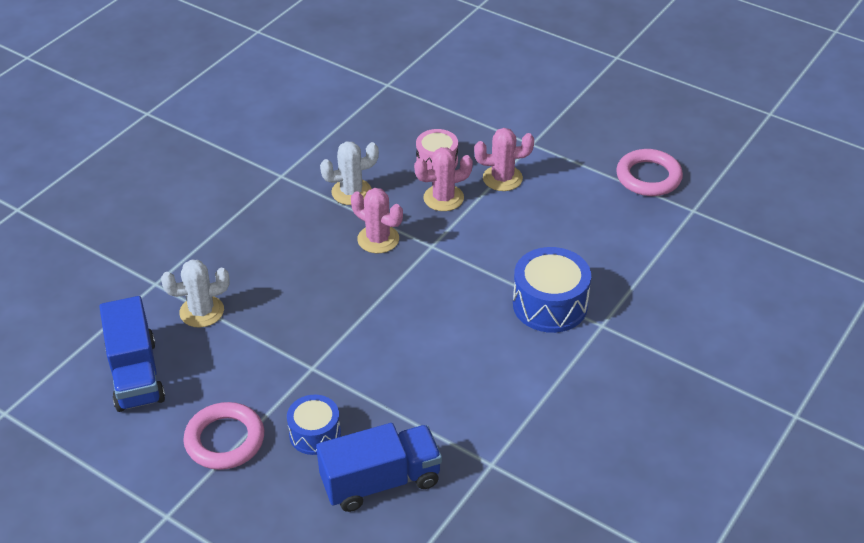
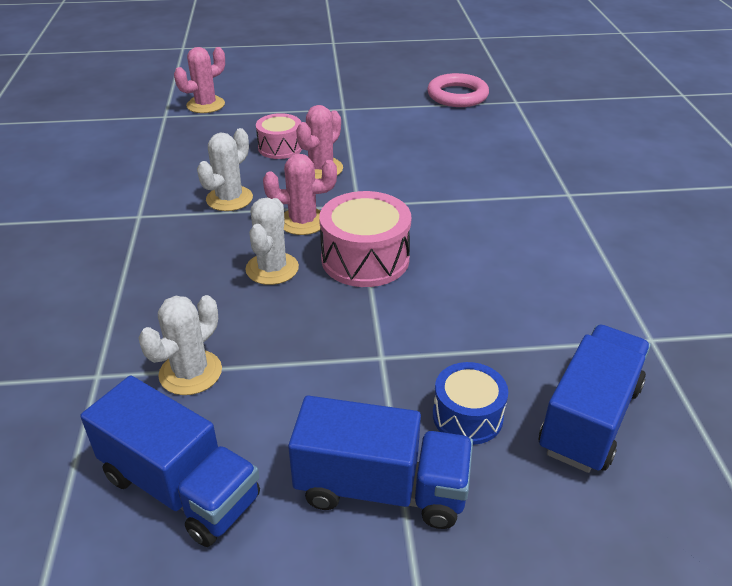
camera: 40 degrees left, 5 degrees down
(225, 440) = (381, 488): pink ring -> blue truck
(318, 266) = (272, 269): none -> white cactus
(383, 293) = (365, 259): none -> pink drum
(502, 178) = (352, 137): pink cactus -> pink cactus (205, 105)
(550, 305) = (512, 199): blue drum -> none

